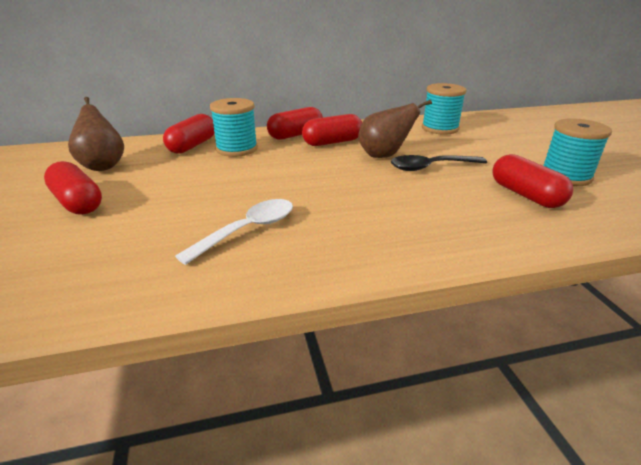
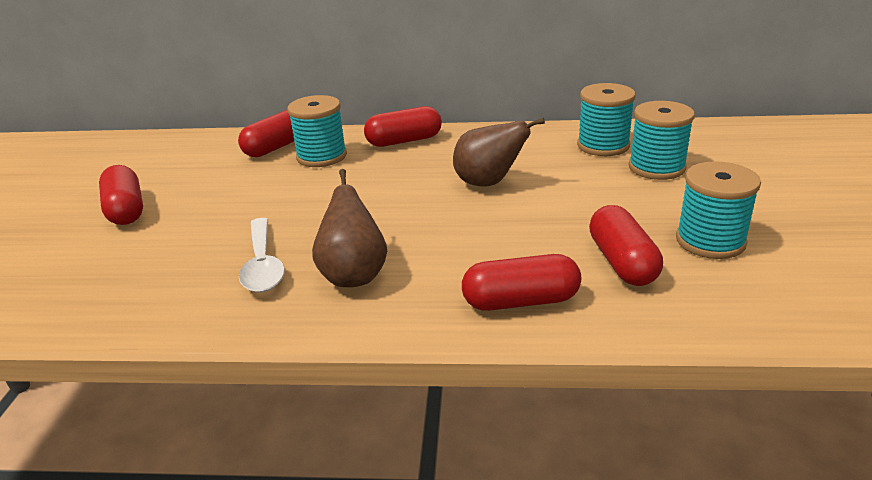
camera: 20 degrees right, 0 degrees up
(103, 166) = (172, 166): brown pear -> brown pear (354, 275)
(248, 230) = (263, 265): white spoon -> white spoon turned 105 degrees clockwise
(332, 142) = (440, 156): red capsule -> red capsule (520, 301)
(431, 167) = (534, 206): black spoon -> none
(487, 138) = (656, 167): none -> turquoise spool

